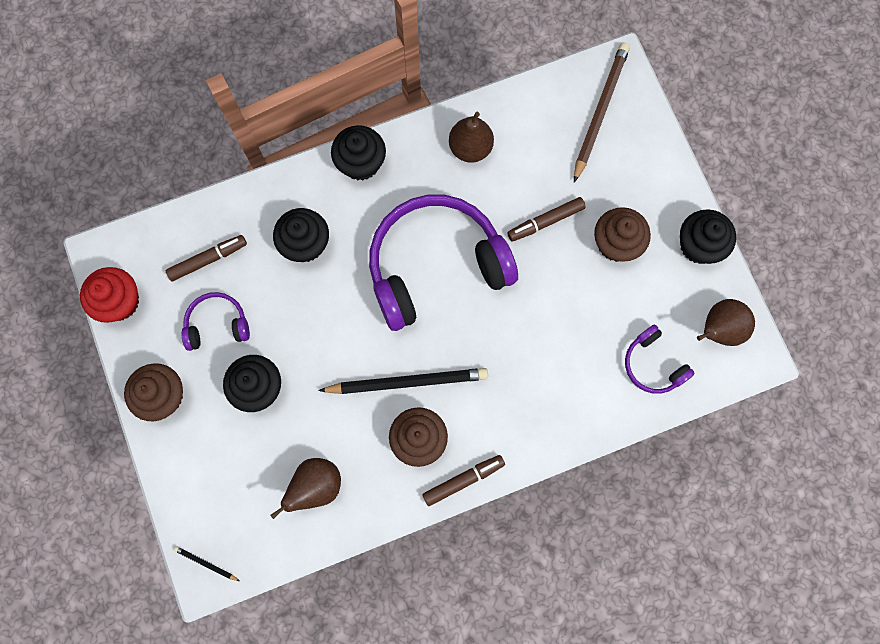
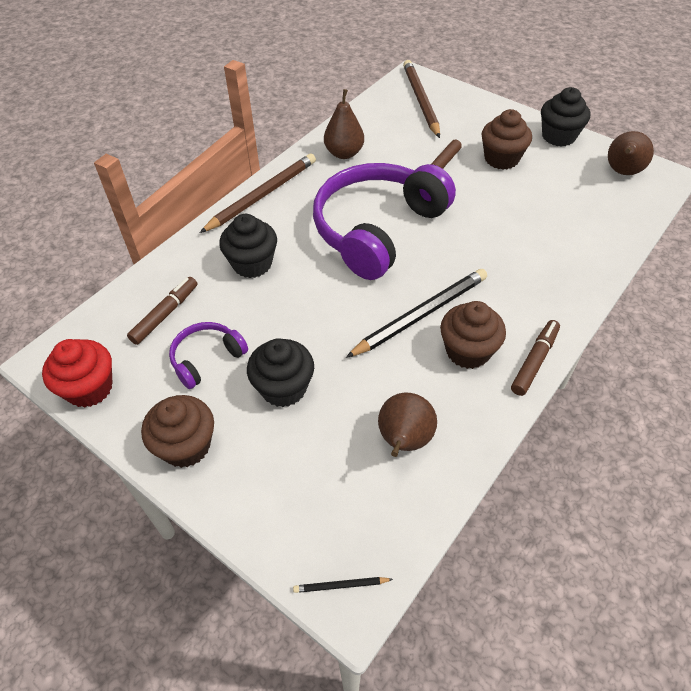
camera: 30 degrees left, 25 degrees down
(361, 163) = (262, 195): black cupcake -> brown pencil
(653, 364) = (600, 211): purple headphones -> none

